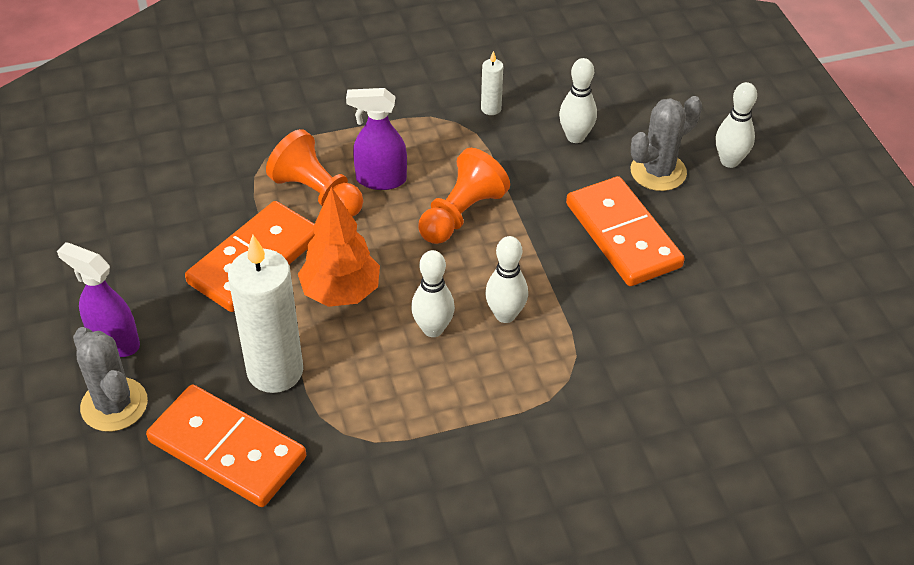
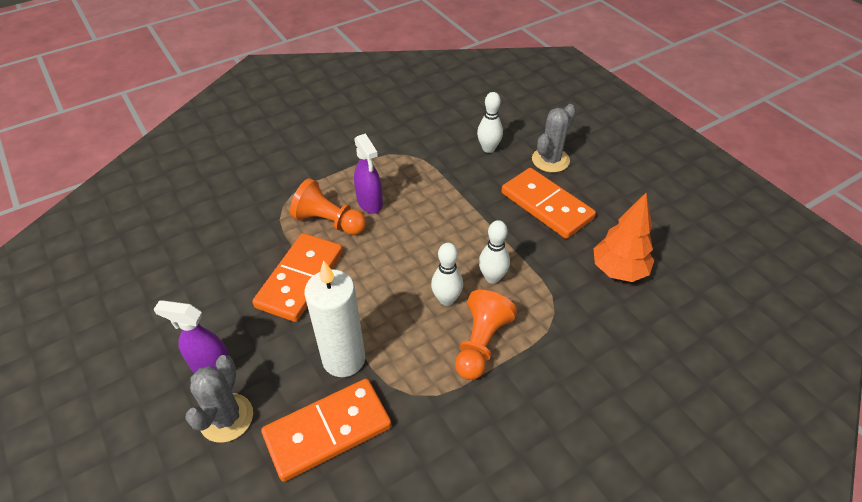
camera: 15 degrees left, 0 degrees up
(114, 405) = (226, 418): grey cactus -> grey cactus turned 60 degrees clockwise
(227, 449) = (328, 431): orange domino -> orange domino turned 45 degrees counterclockwise
(341, 293) = (371, 289): orange tree -> orange tree (618, 271)
(380, 180) = (370, 203): purple spray bottle -> purple spray bottle turned 105 degrees counterclockwise
(461, 214) = (434, 215): orange pawn -> orange pawn (480, 344)
(491, 109) = (426, 141): white candle -> none
(729, 161) = (591, 144): white bowling pin -> none

